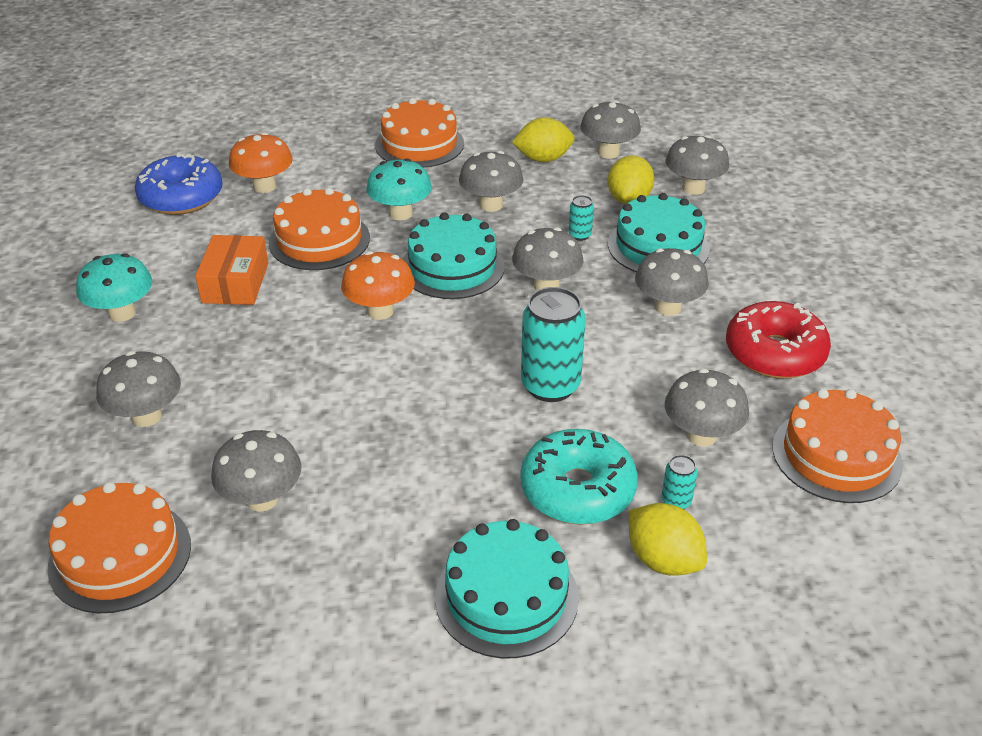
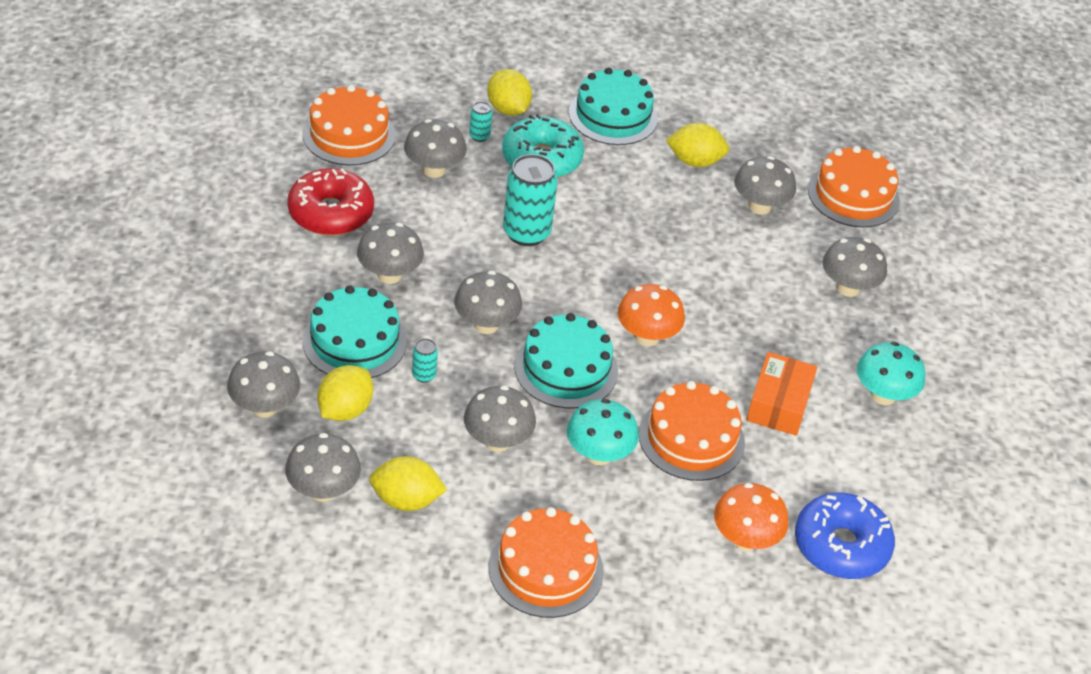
camera: 170 degrees left, 5 degrees up
(363, 548) = (695, 161): none -> yellow lemon

